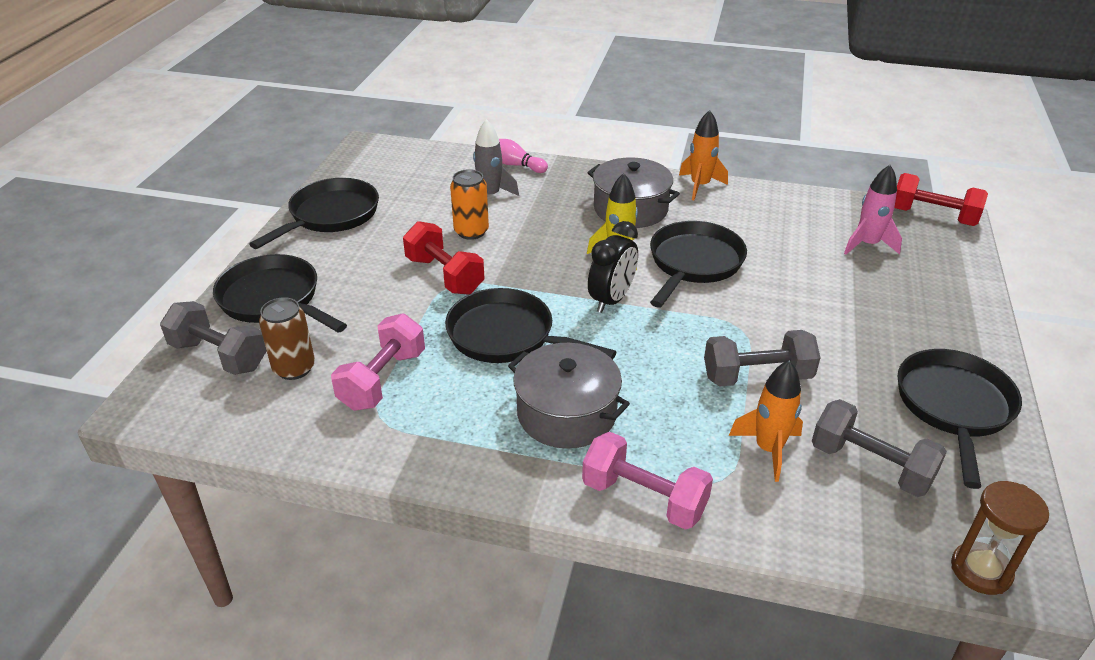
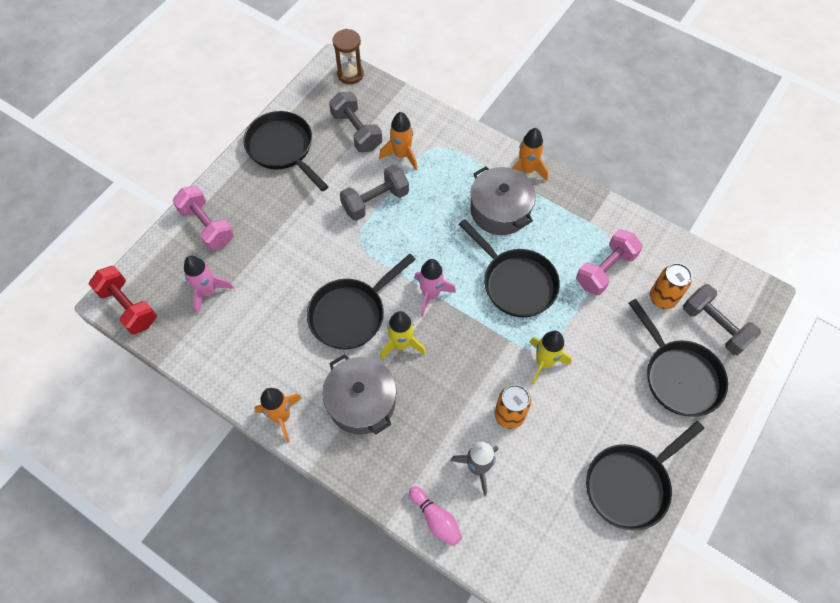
camera: 160 degrees left, 25 degrees up
(294, 368) = (662, 298): brown can -> orange can
(445, 275) = (544, 362): red dumbbell -> yellow rocket
(548, 484) = (526, 170): none -> orange rocket
(611, 300) = (430, 295): black clock -> pink rocket
(644, 498) = (481, 149): pink dumbbell -> pink dumbbell (207, 226)
(757, 376) = (375, 201): grey dumbbell -> grey dumbbell turned 45 degrees counterclockwise
(954, 407) = (283, 148): black pan -> black pan turned 105 degrees clockwise

